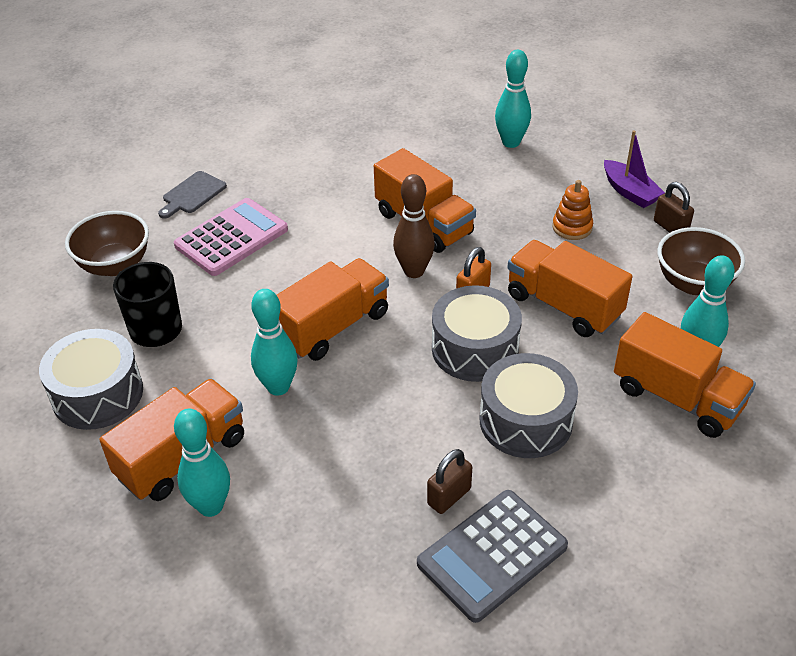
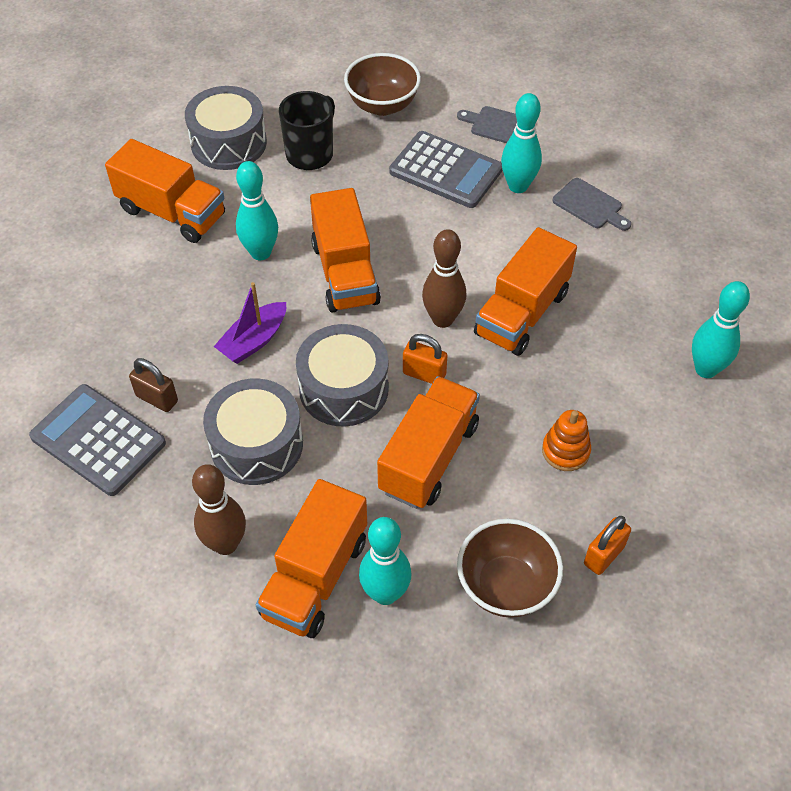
camera: 75 degrees right, 10 degrees up
(211, 506) = (126, 243): turquoise bowling pin -> turquoise bowling pin (518, 186)
(231, 238) = (445, 171): pink calculator -> grey calculator
(318, 162) = (590, 205): none -> grey cutting board
(333, 327) = (345, 273): orange truck -> orange truck turned 45 degrees clockwise
(630, 192) = (658, 505): purple boat -> purple boat (254, 341)
(636, 458) = (225, 544): none -> brown bowling pin
(670, 227) = (604, 555): brown padlock -> orange padlock

